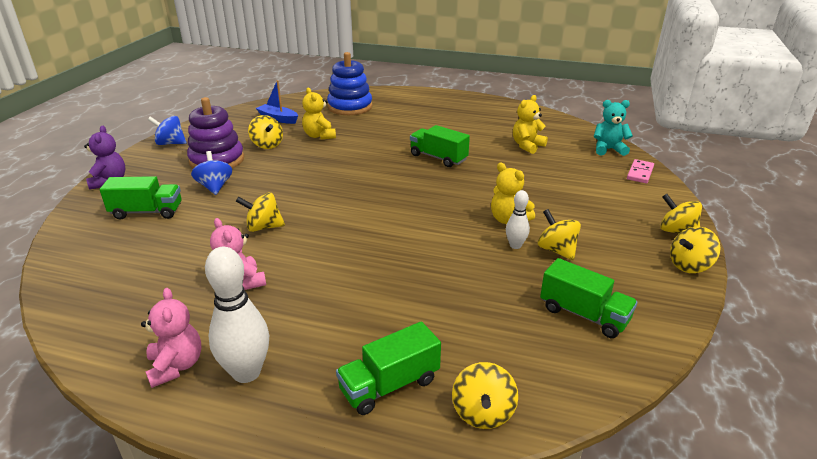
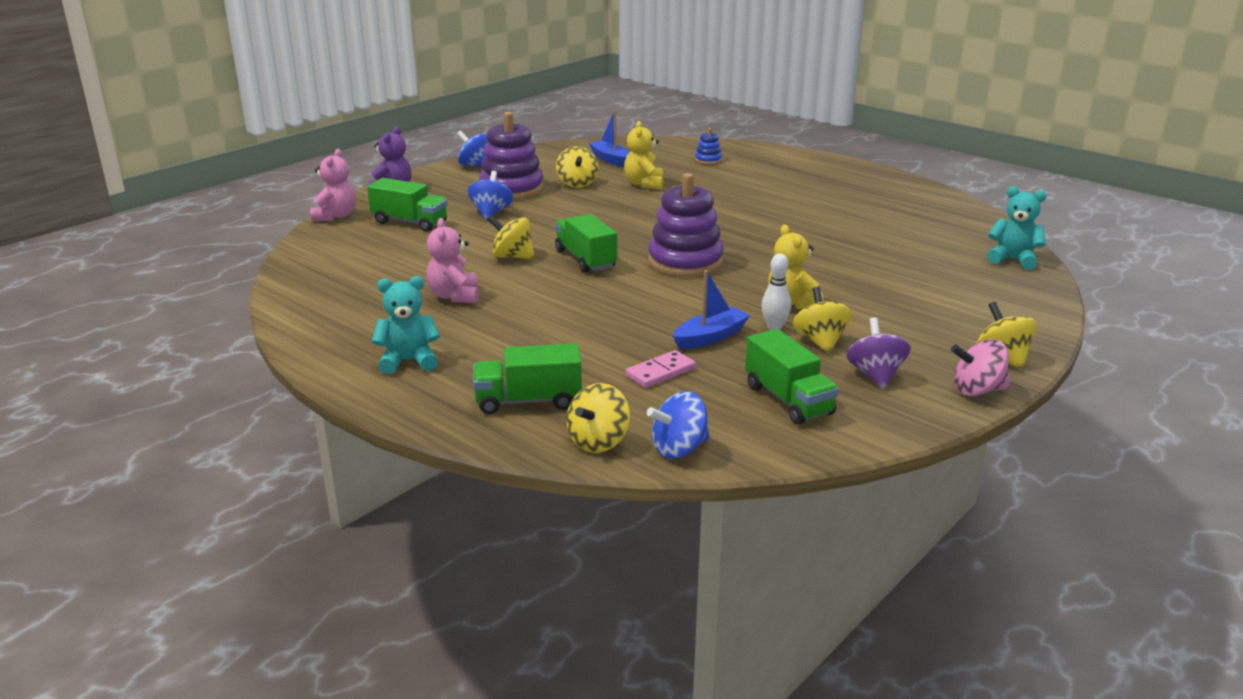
camera: 25 degrees right, 5 degrees down
(176, 366) = (353, 342): pink teddy bear -> pink teddy bear (335, 216)
(246, 372) = (408, 361): white bowling pin -> turquoise teddy bear
(350, 107) = (708, 160): blue stacking toy -> blue stacking toy, size x0.45
(404, 200) = (685, 262): none -> purple stacking toy
(438, 158) = (768, 229): green truck -> green truck (585, 259)
(479, 268) = (710, 337): none -> blue boat
(527, 146) = (900, 237): yellow teddy bear -> none
(551, 396) = (679, 449): none -> blue spinning top
(618, 271) = (875, 375): none -> purple spinning top
(640, 173) = (1028, 292): pink domino -> pink domino (660, 372)
(689, 265) = (977, 390): yellow spinning top -> pink spinning top

